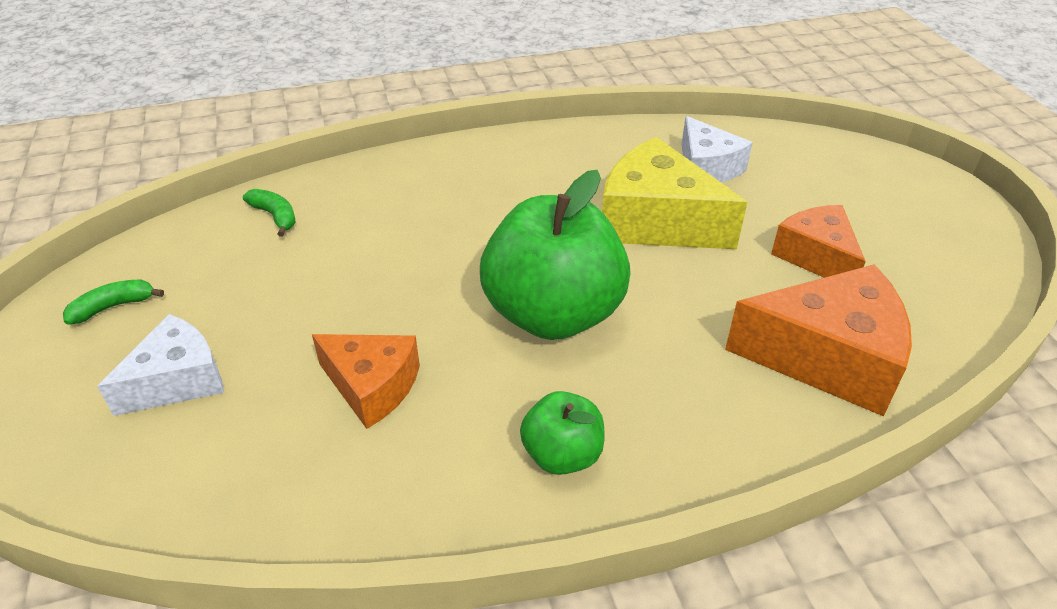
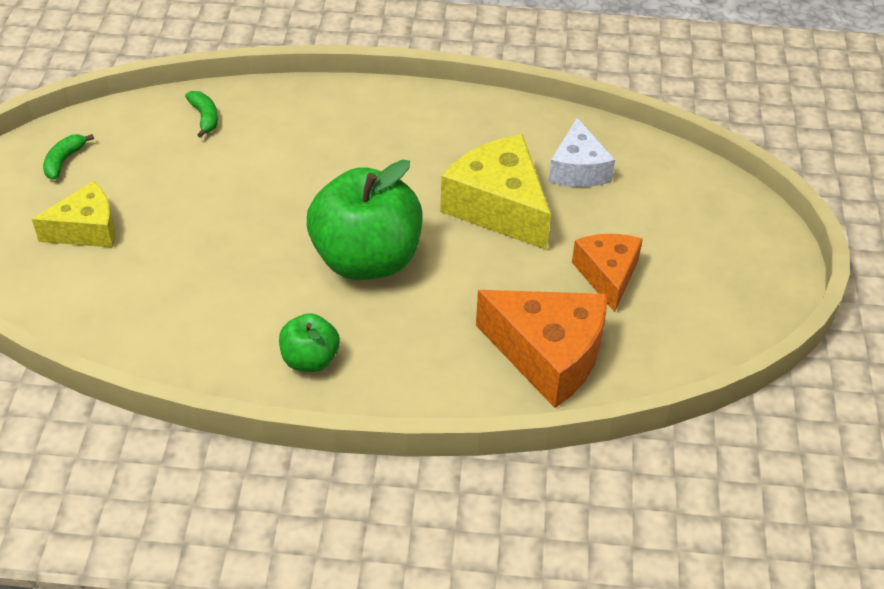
camera: 20 degrees right, 5 degrees up
(113, 307) = (64, 161): green banana -> green banana turned 60 degrees counterclockwise
(178, 380) = (87, 229): white cheese -> yellow cheese
(372, 386) = (210, 273): orange cheese -> none

